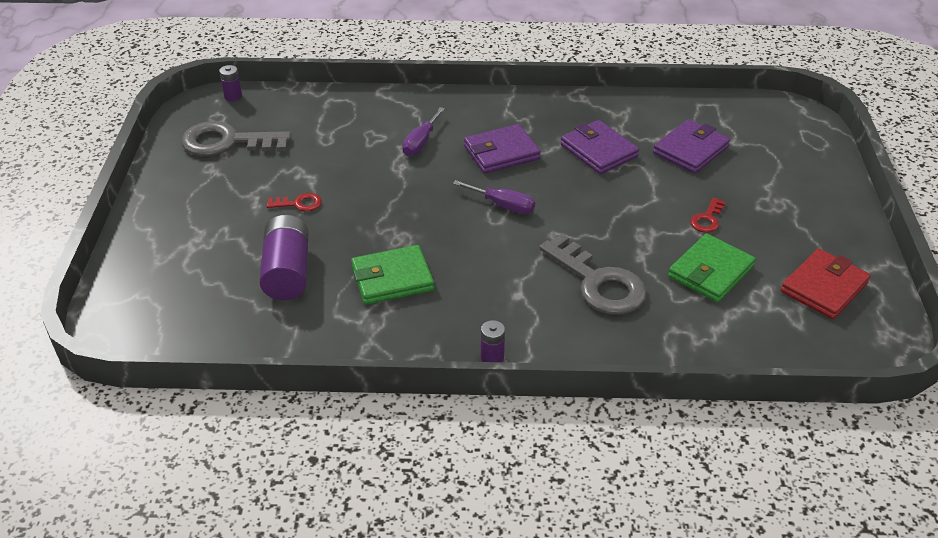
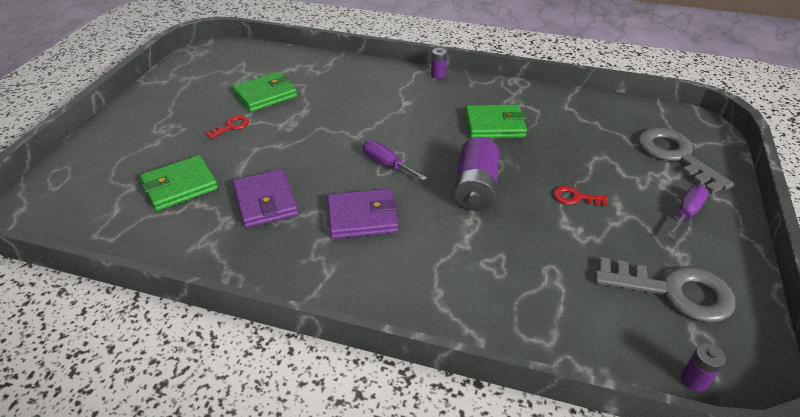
camera: 165 degrees left, 0 degrees up
(287, 272) = (577, 142): purple battery -> purple battery (475, 188)
(421, 142) = (442, 246): purple screwdriver -> purple screwdriver (686, 213)
(598, 283) = (346, 100): grey key -> grey key (675, 156)
(691, 150) = (180, 186): purple wallet -> green wallet
(824, 287) = (203, 76): red wallet -> none

